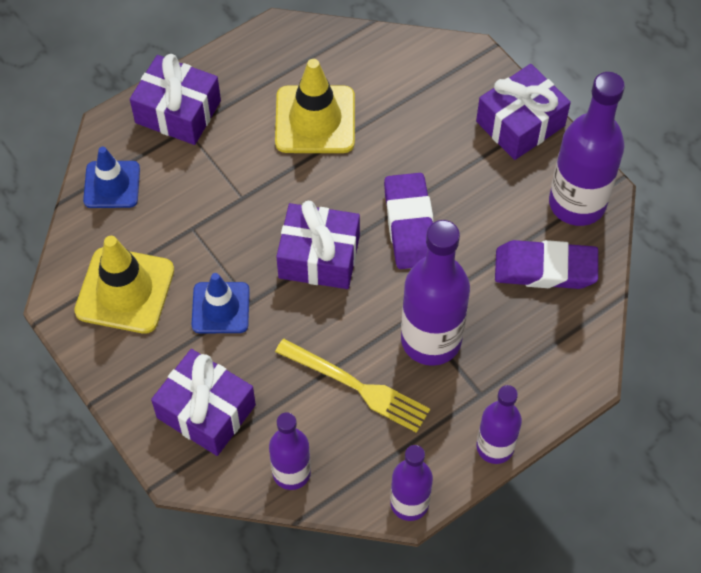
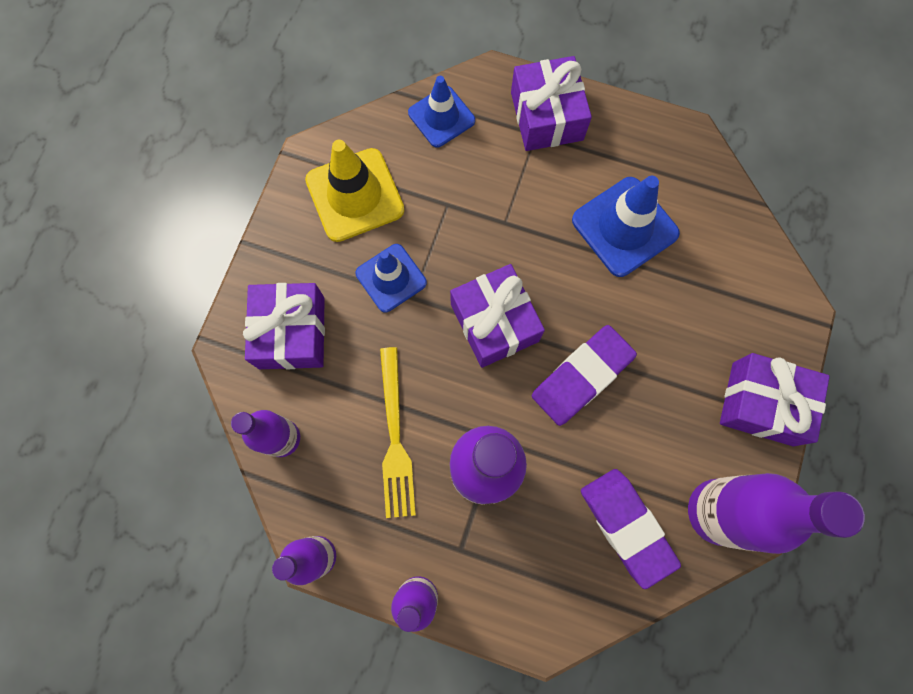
camera: 55 degrees right, 15 degrees up
(315, 120) = (624, 227): yellow traffic cone -> blue traffic cone

